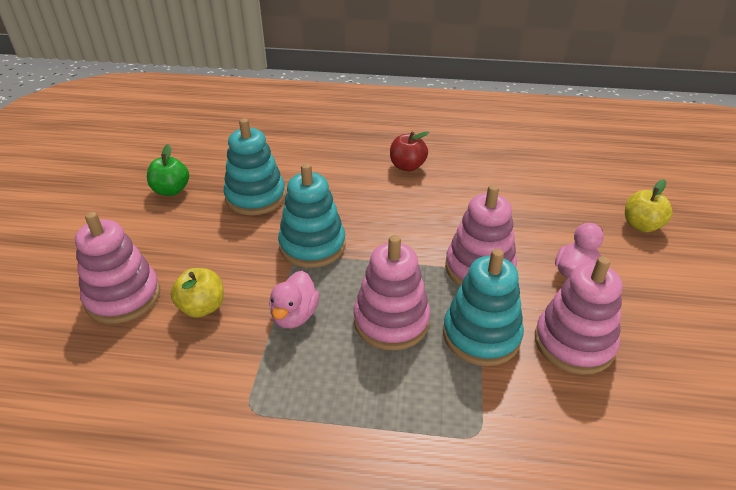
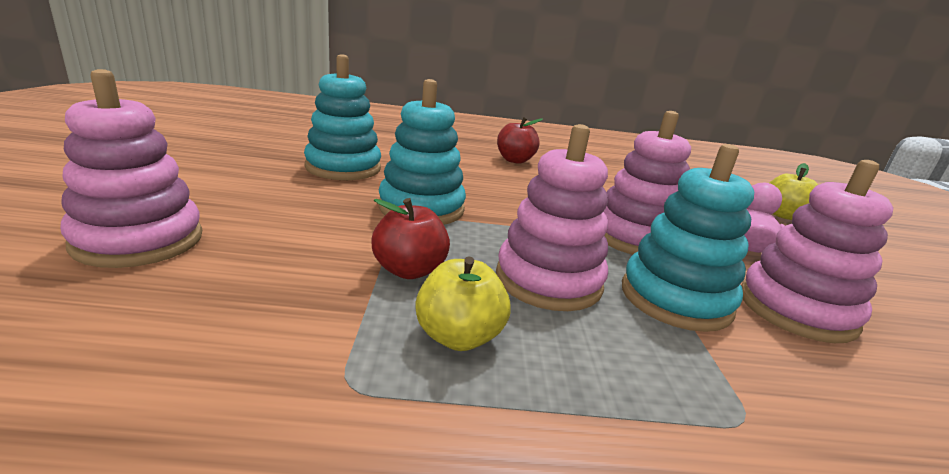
camera: 10 degrees left, 15 degrees down
(171, 190) = (234, 155): green apple -> none
(202, 307) = (266, 256): yellow apple -> yellow apple (458, 336)
(294, 315) = (409, 270): pink duck -> red apple

